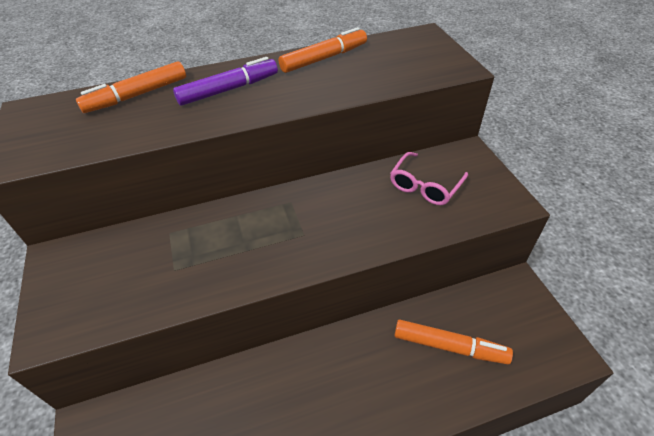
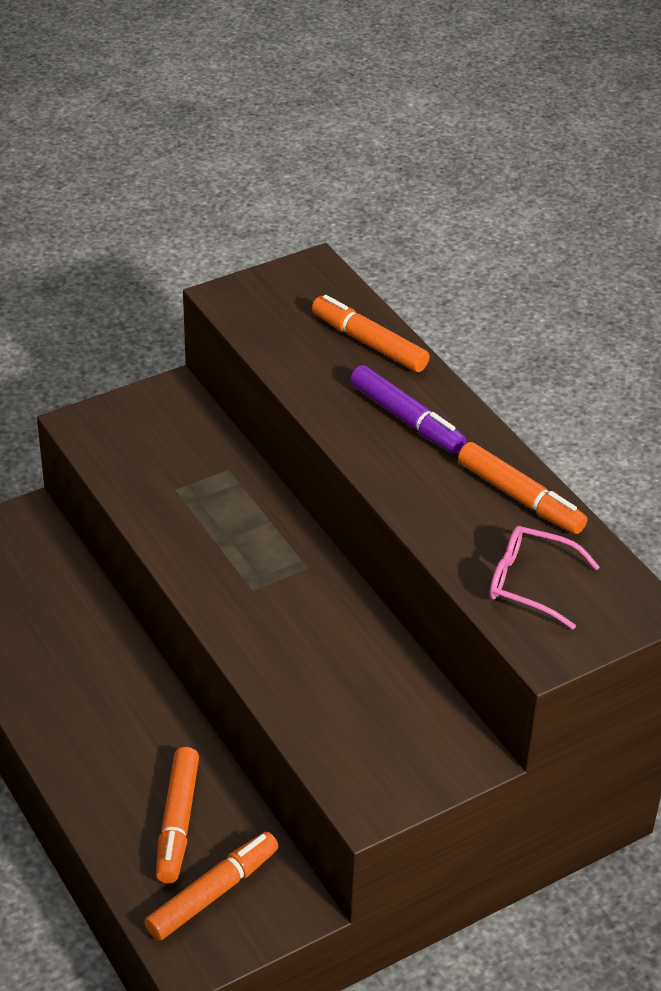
camera: 75 degrees right, 5 degrees down
(425, 186) = (376, 705): pink glasses -> pink glasses (530, 583)
(511, 332) = (213, 893): none -> orange marker

